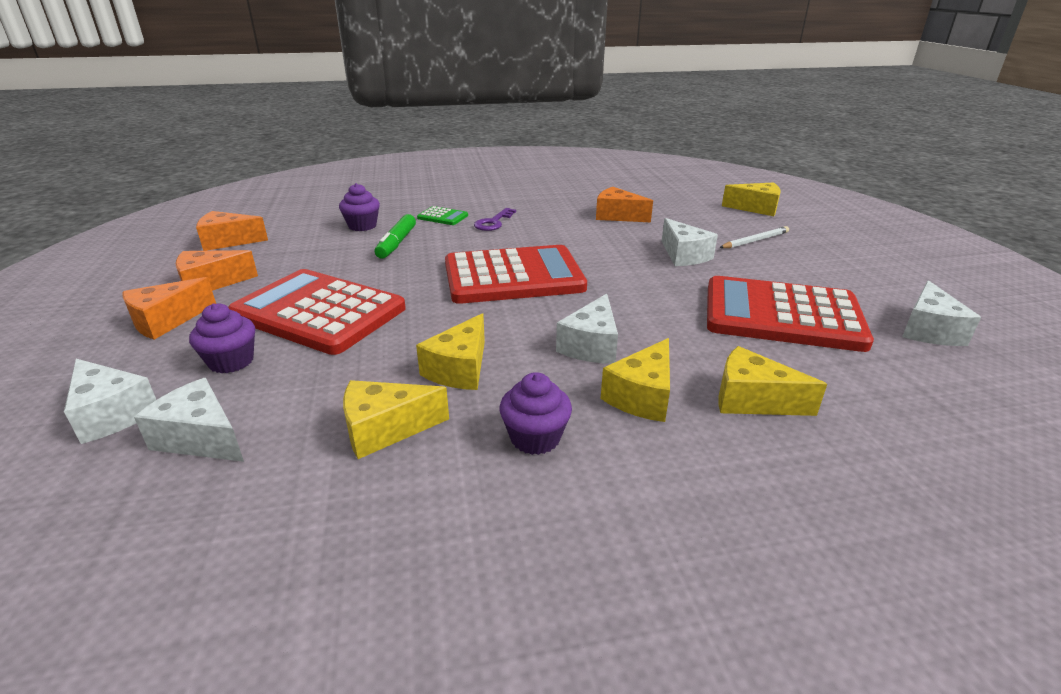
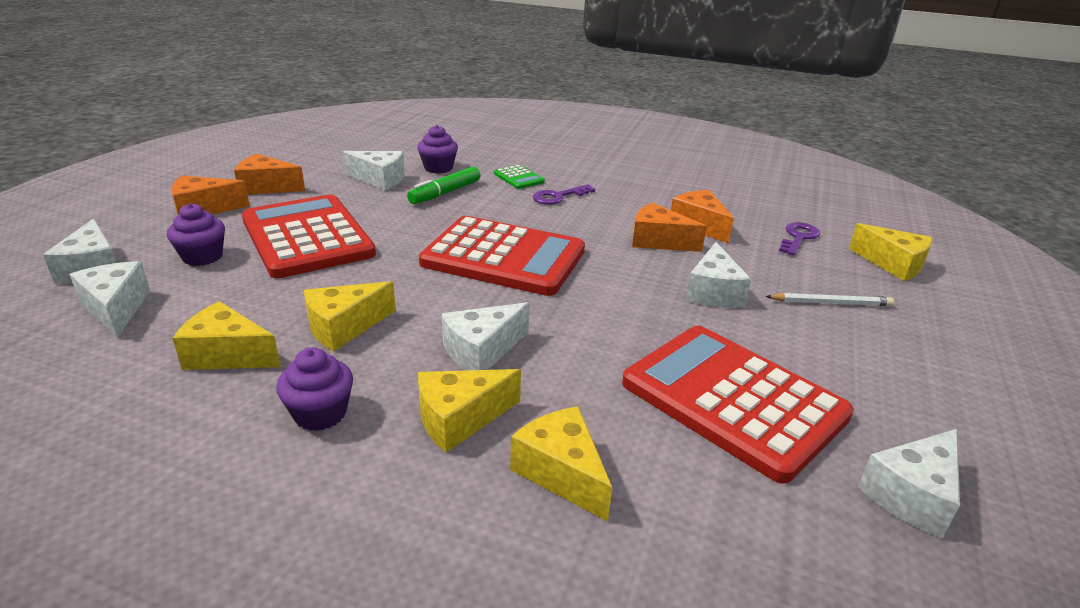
camera: 30 degrees right, 0 degrees up
(228, 241) = (321, 154): orange cheese -> orange cheese (658, 241)
(320, 248) = (380, 179): none -> white cheese
(686, 207) = (798, 238): none -> purple key

